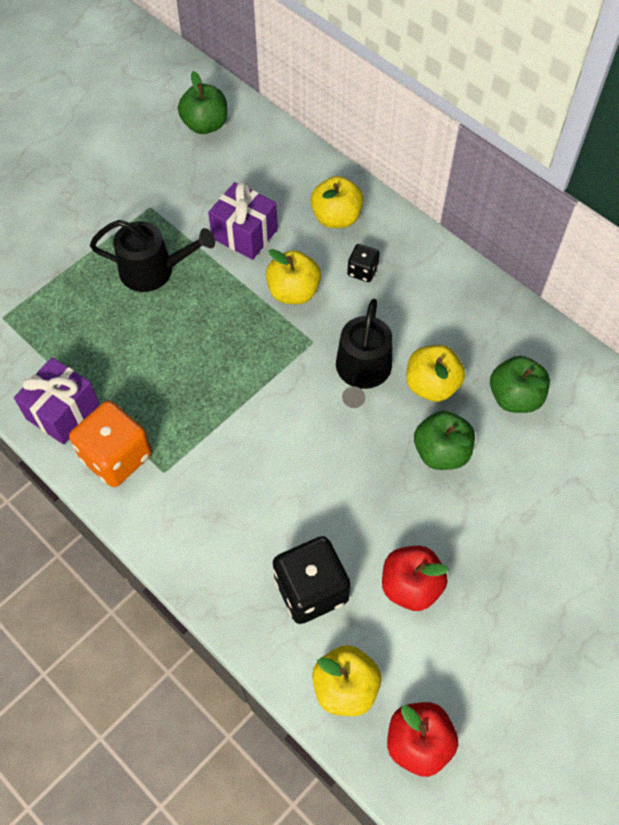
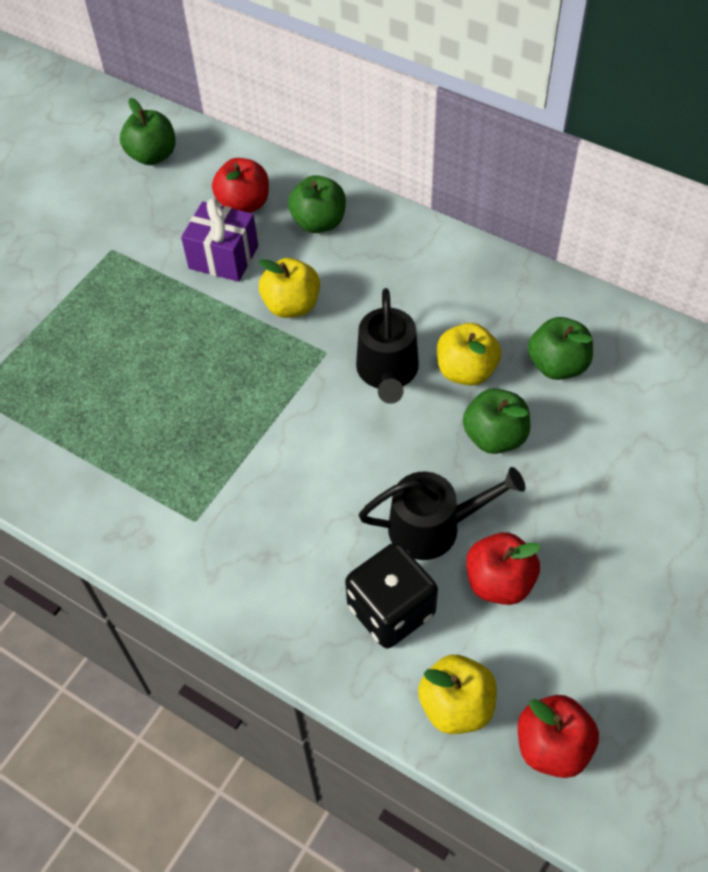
camera: 10 degrees left, 5 degrees down
(63, 411) = (64, 480): purple gift -> none
(116, 456) = (137, 515): orange dice -> none
(153, 270) = (131, 313): black watering can -> black watering can (433, 527)
(274, 187) = (244, 204): none -> red apple
(336, 217) = (319, 222): yellow apple -> green apple
(362, 271) = (361, 270): black dice -> none

